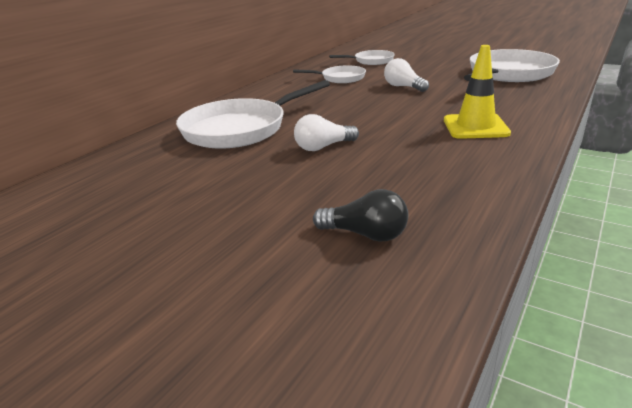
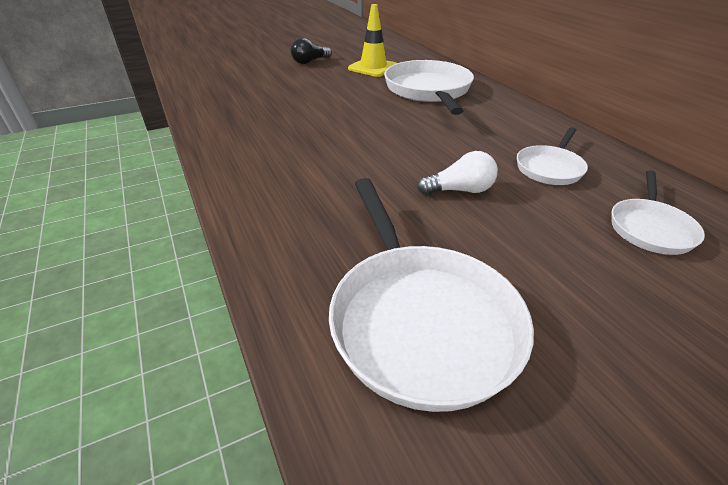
camera: 120 degrees right, 10 degrees up
(323, 147) = (351, 104): white light bulb -> none
(365, 234) = (240, 87): black light bulb -> black light bulb (310, 62)
(475, 127) = (288, 168): yellow traffic cone -> yellow traffic cone (373, 68)

